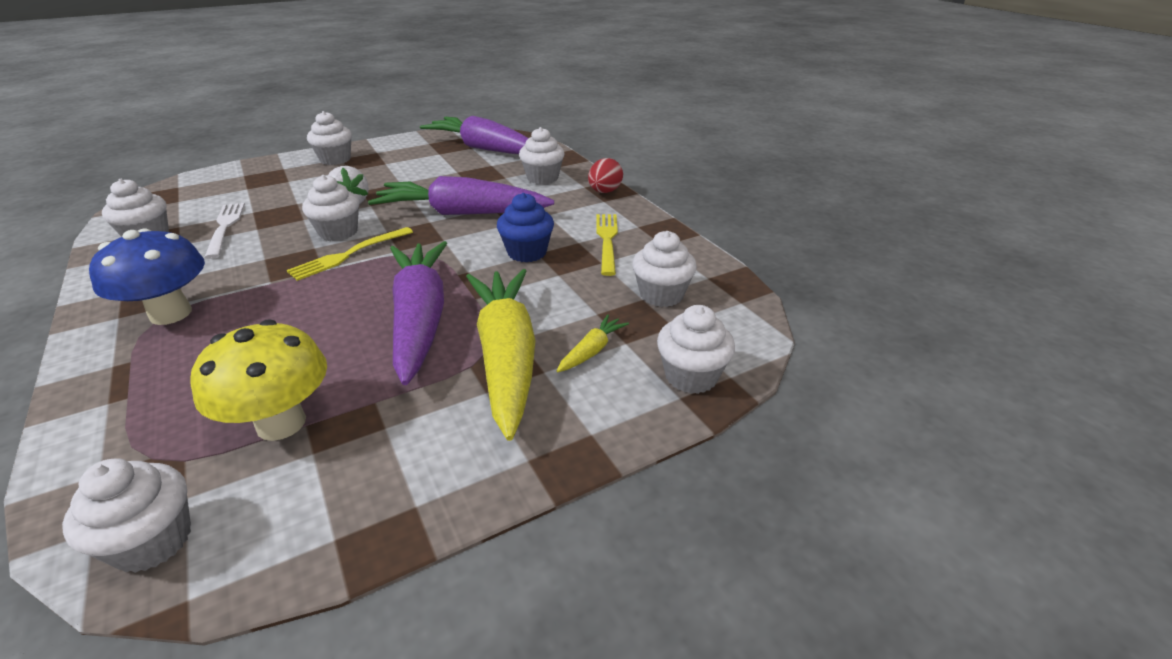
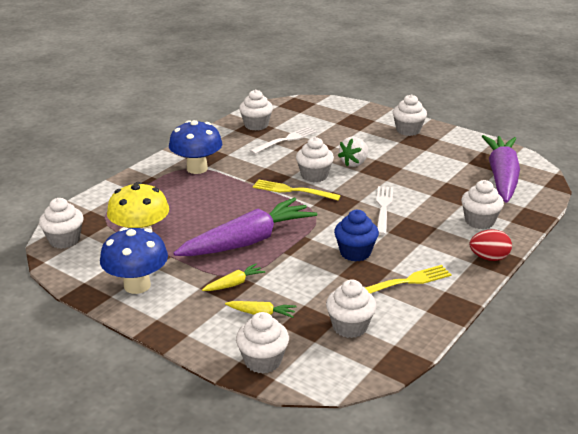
camera: 65 degrees right, 5 degrees down
(417, 462) = (137, 285): none -> blue mushroom
(461, 213) = (383, 208): purple carrot -> white fork
(506, 356) = (234, 284): yellow carrot -> yellow carrot, size x0.41

